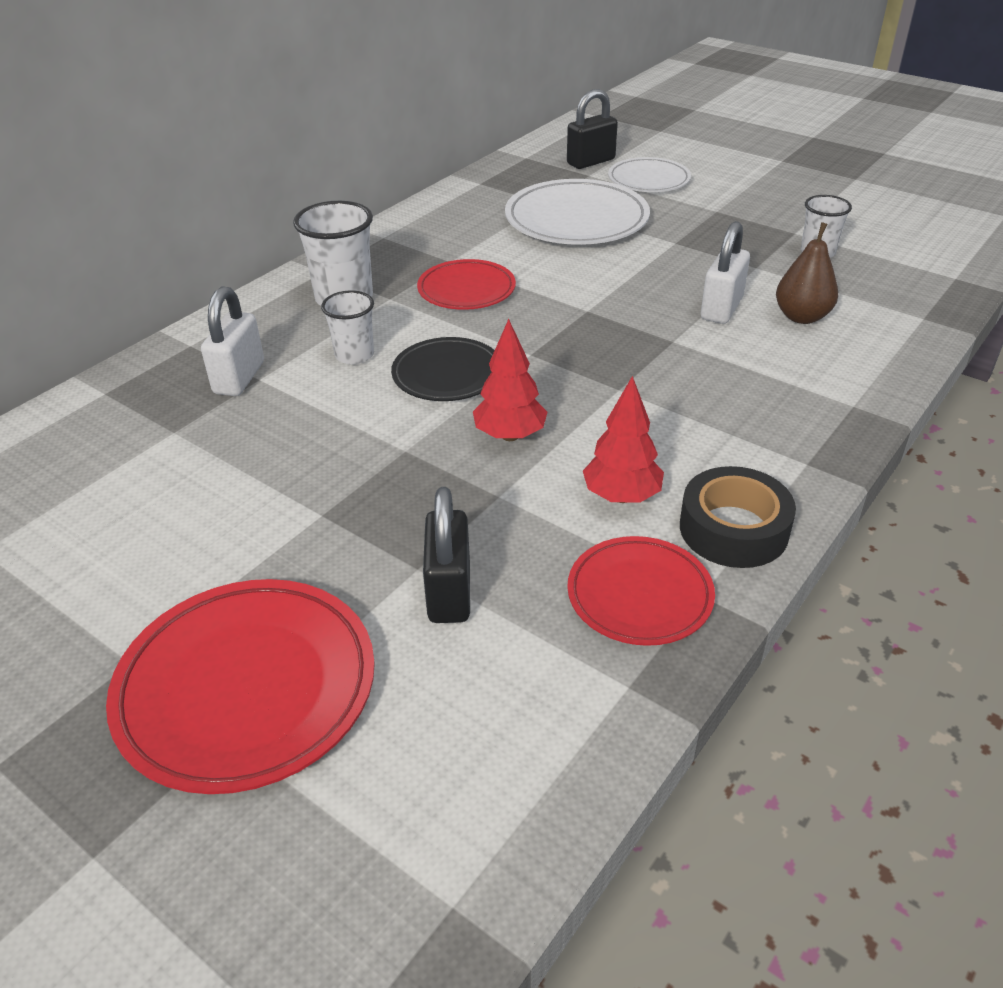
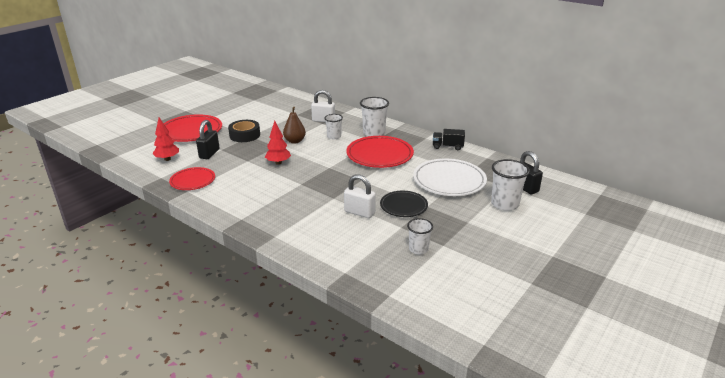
camera: 90 degrees right, 10 degrees down
(429, 216) = (447, 146): none -> black truck
(447, 374) = (318, 152): black plate -> black plate (403, 206)
(449, 592) = (209, 154): black padlock -> black padlock turned 75 degrees counterclockwise
(466, 290) = (379, 155): red plate -> red plate, size x1.63
(621, 496) = (238, 181): red tree -> red tree (167, 159)
(648, 180) = (504, 204): white plate -> white cup
(733, 529) = (213, 199): black tape -> black tape (245, 135)
(802, 317) = (350, 234): brown pear -> brown pear (294, 141)

